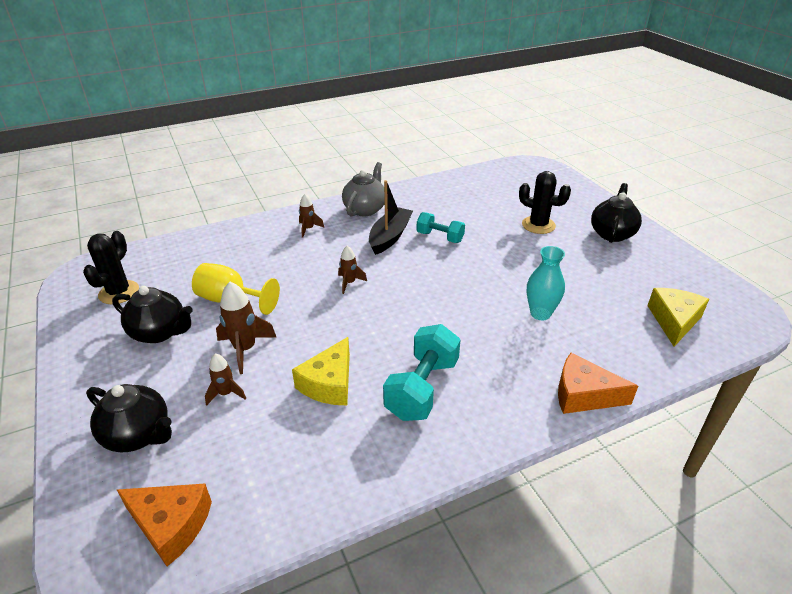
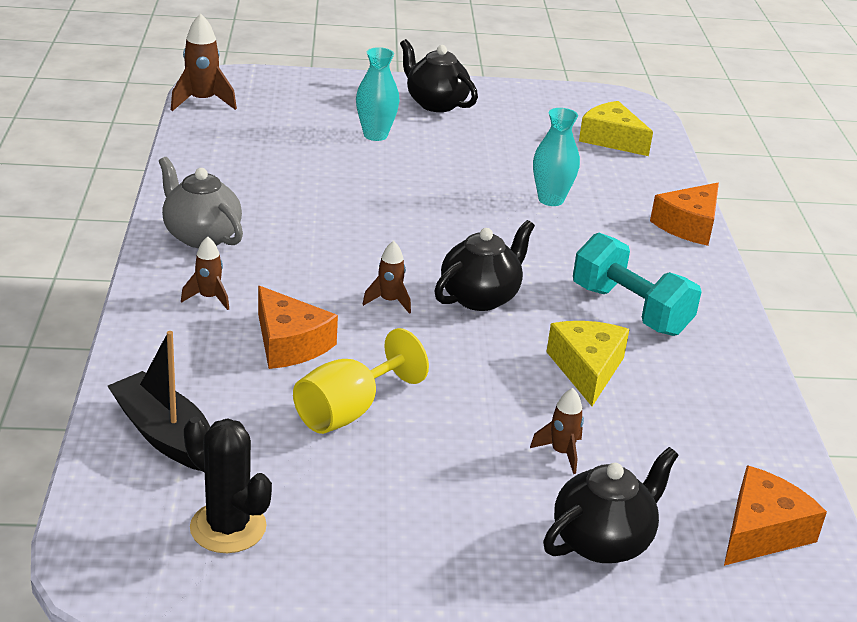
camera: 70 degrees left, 5 degrees down
(159, 332) = (383, 494): black teapot -> black teapot (480, 297)
(245, 349) = (479, 420): brown rocket -> brown rocket (202, 102)
(283, 263) = (289, 343): none -> orange cheese
(329, 383) = (587, 369): yellow cheese -> yellow cheese turned 135 degrees counterclockwise
(390, 236) = (301, 239): black boat -> black boat (165, 435)
(440, 237) = (339, 205): turquoise dumbbell -> none
(538, 225) = (375, 135): black cactus -> turquoise vase

